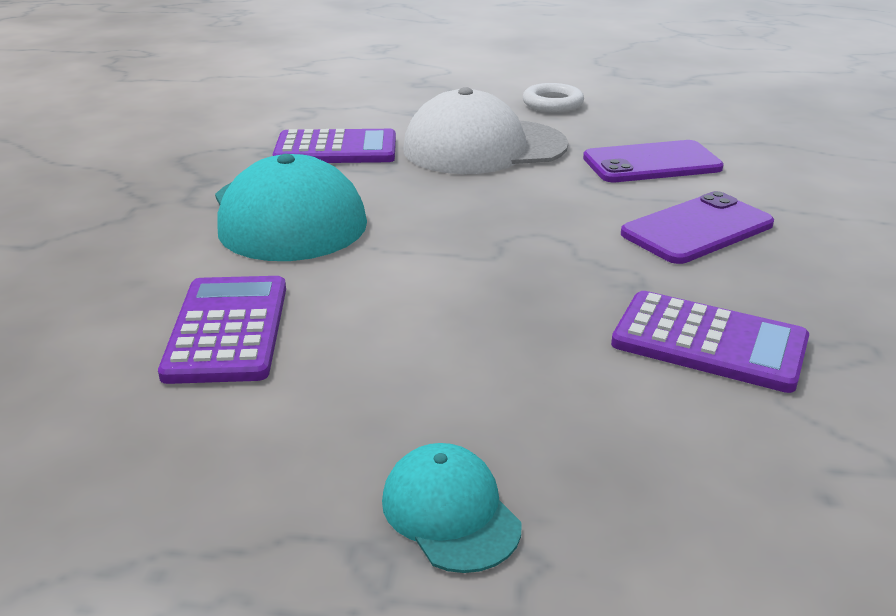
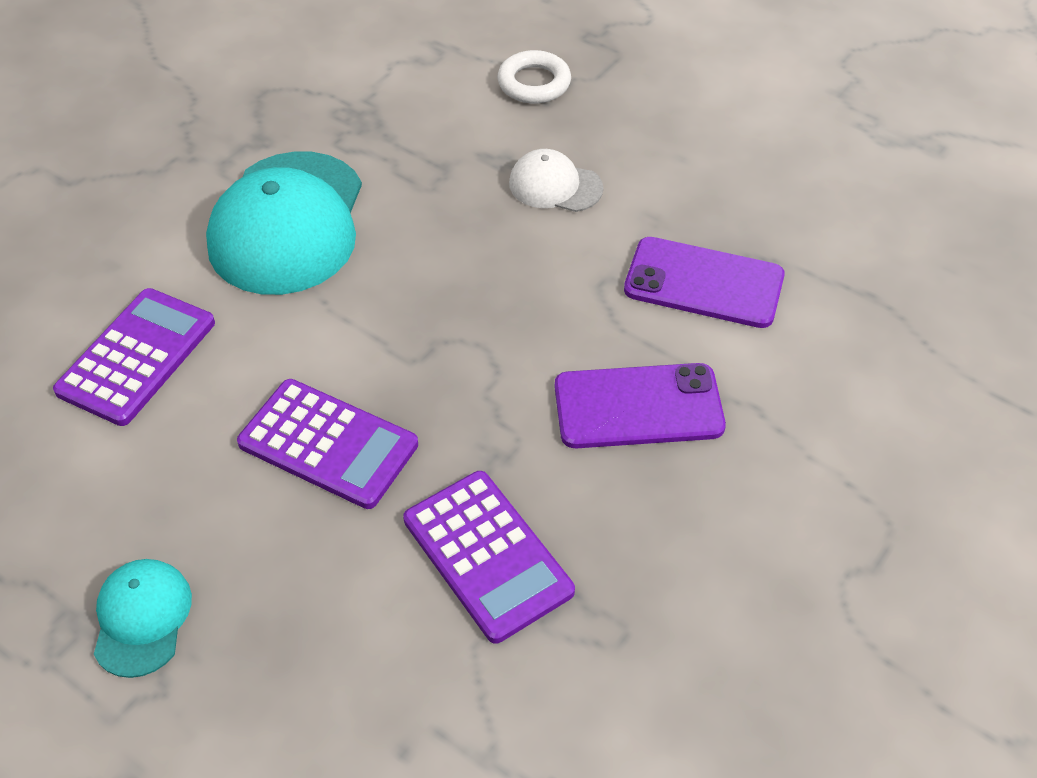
camera: 30 degrees right, 20 degrees up
(336, 149) = (409, 132): purple calculator -> purple calculator (328, 444)
(484, 147) = (555, 186): white cap -> white cap, size x0.50
(552, 104) = (704, 131): white ring -> white ring (534, 83)

